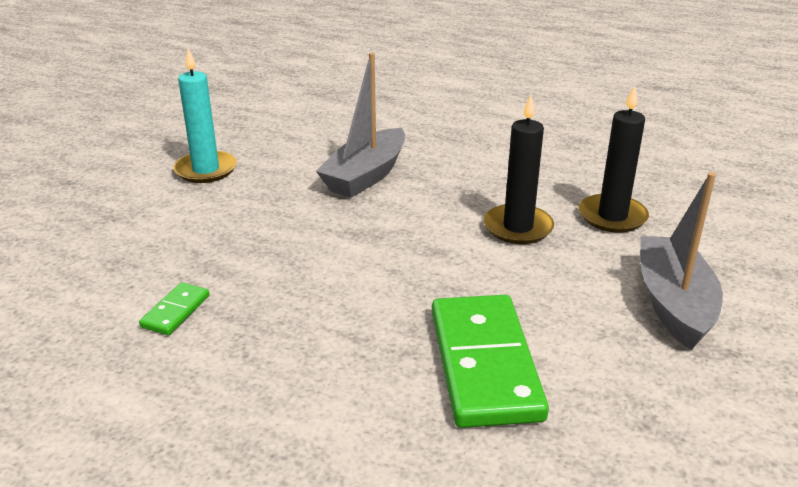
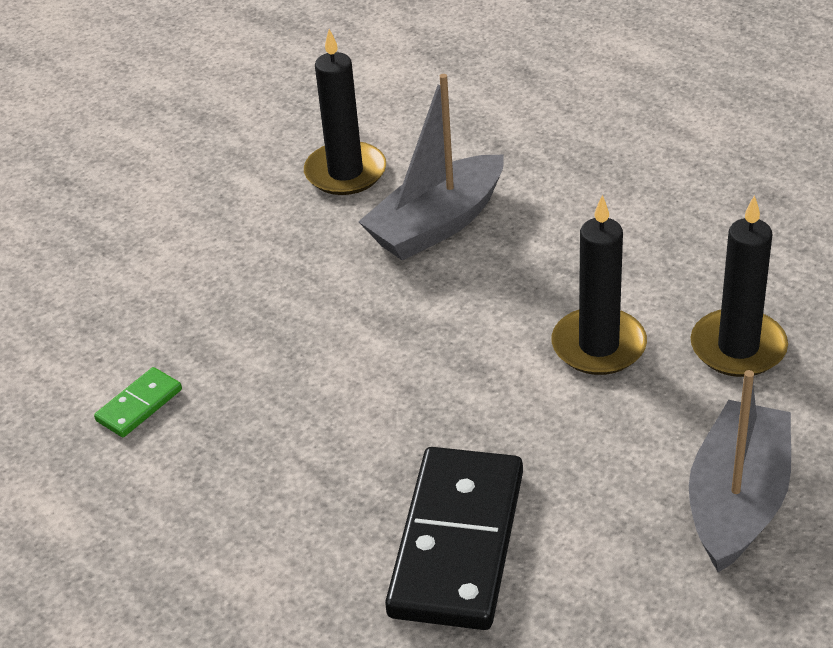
camera: 20 degrees right, 10 degrees up
(206, 170) = (235, 184): turquoise candle -> none
(286, 156) = (345, 172): none -> black candle
(484, 364) = (456, 543): green domino -> black domino

